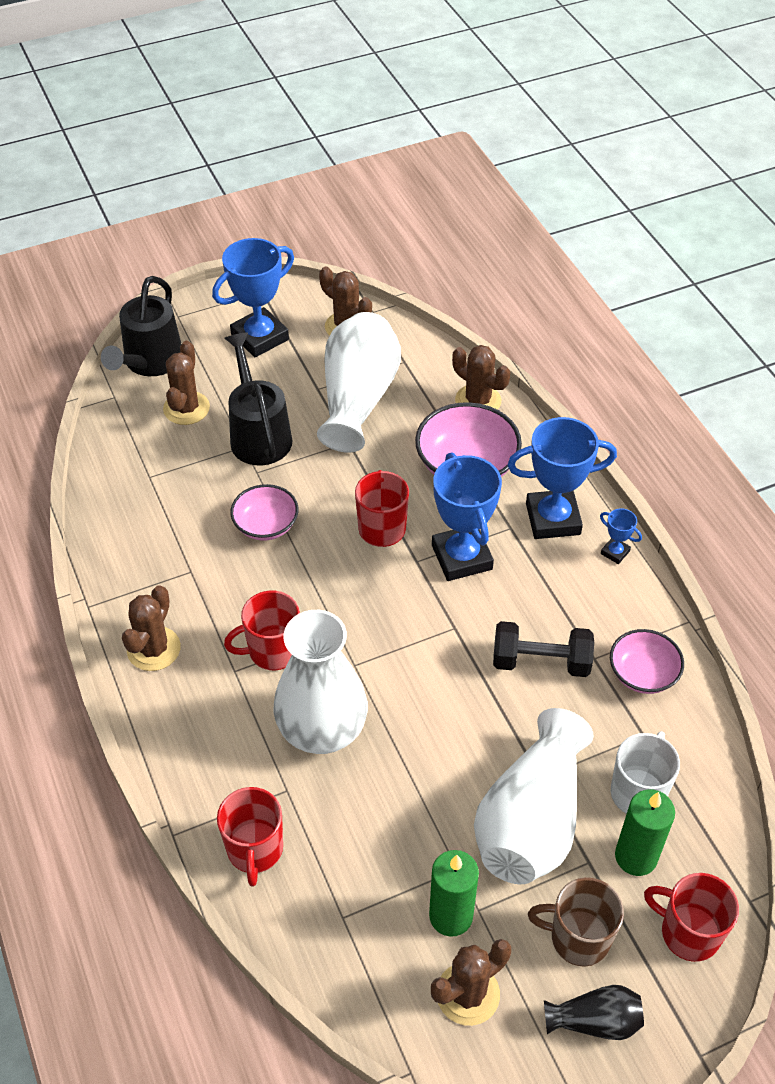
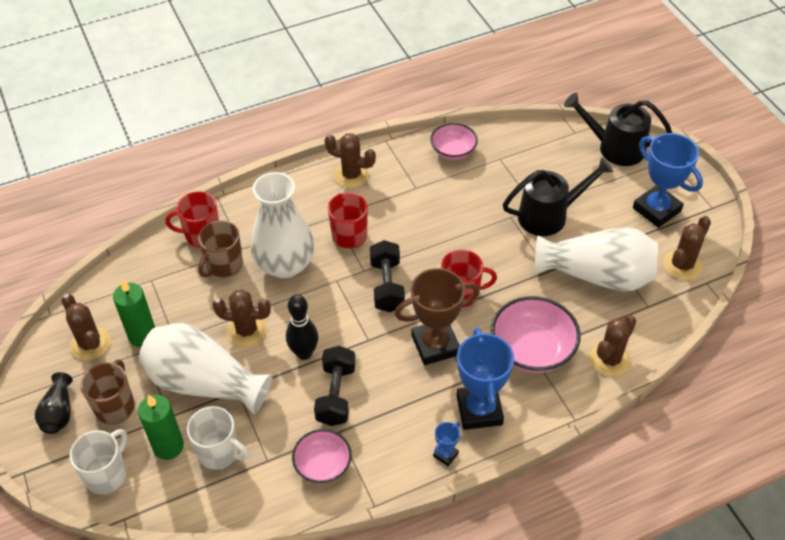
camera: 90 degrees right, 0 degrees up
(186, 408) = (570, 172): brown cactus -> brown cactus (246, 330)
(266, 525) = (459, 225): pink bowl -> pink bowl (453, 151)
(319, 812) = (224, 265): none -> brown mug
(366, 606) = (387, 286): none -> black dumbbell
(461, 557) = (435, 345): blue trophy -> brown trophy
(477, 700) = (304, 353): none -> black bowling pin
(688, 932) = (107, 474): red mug -> white mug

